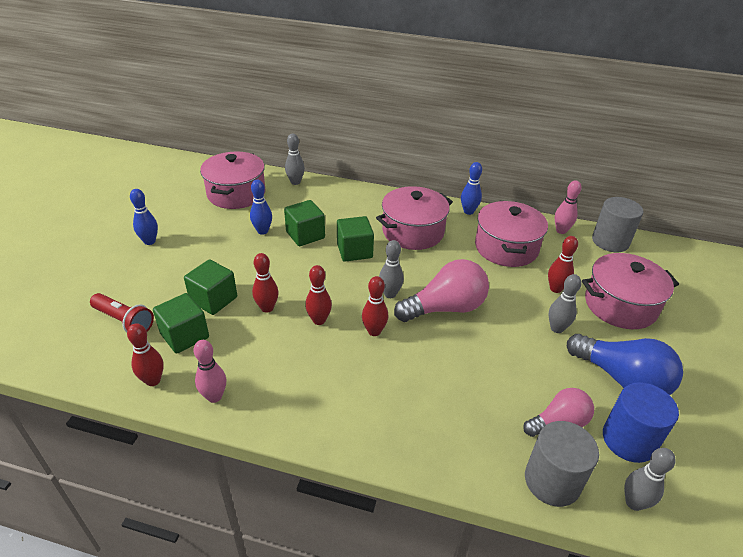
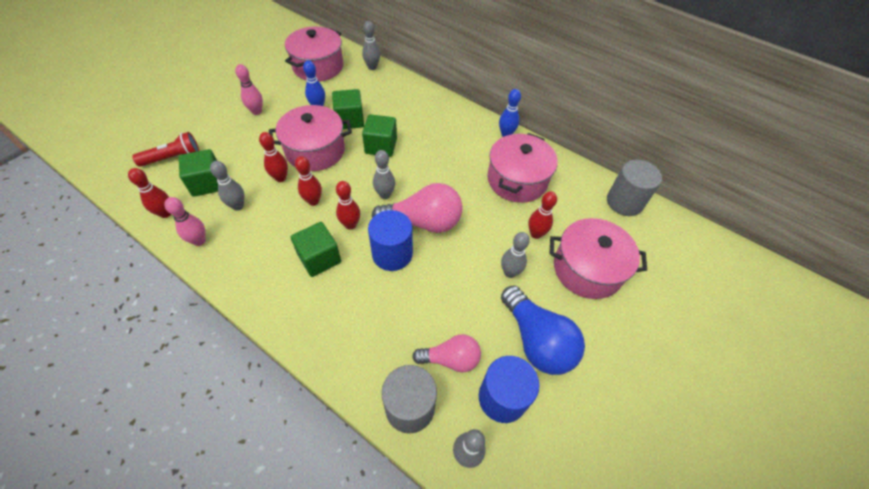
camera: 20 degrees right, 15 degrees up
(124, 321) = (173, 158): red flashlight -> red flashlight turned 75 degrees counterclockwise
(149, 241) = (228, 94): blue bowling pin -> none
(213, 299) = (245, 158): green cube -> green cube (319, 258)
(237, 348) = (238, 206): none -> grey bowling pin
(413, 232) = (442, 141): pink pot -> pink pot (315, 150)
(435, 346) = (392, 254): none -> blue cylinder
(561, 230) = (582, 177): pink bowling pin -> pink bowling pin (256, 111)

